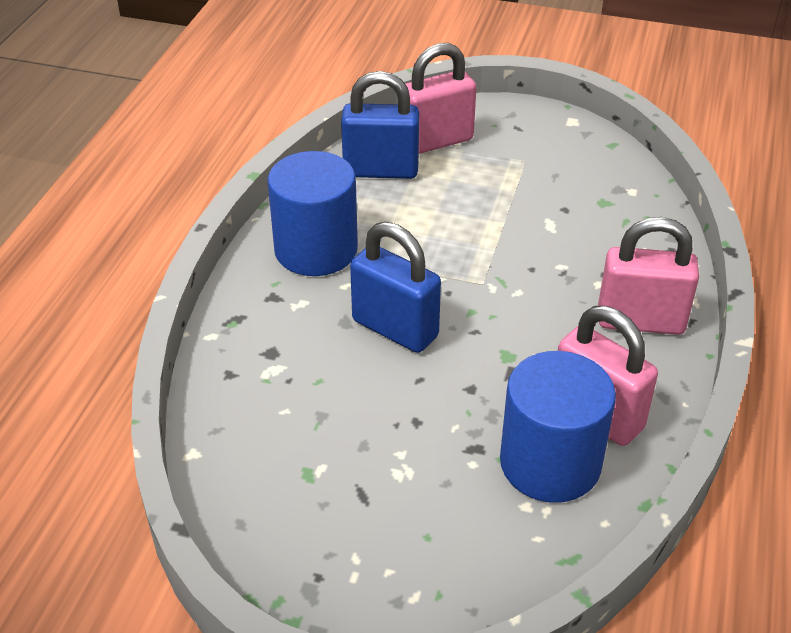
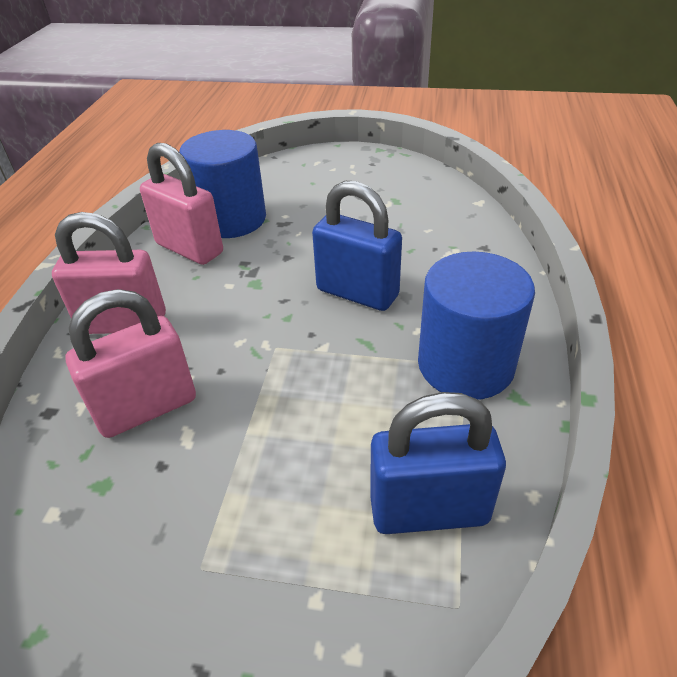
camera: 175 degrees right, 0 degrees up
(436, 141) = (353, 600): pink padlock -> pink padlock (147, 408)

